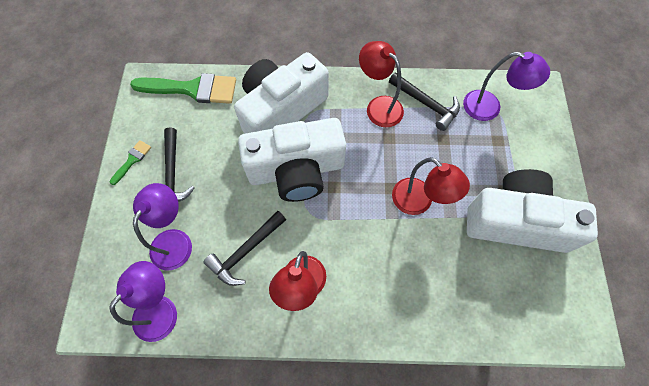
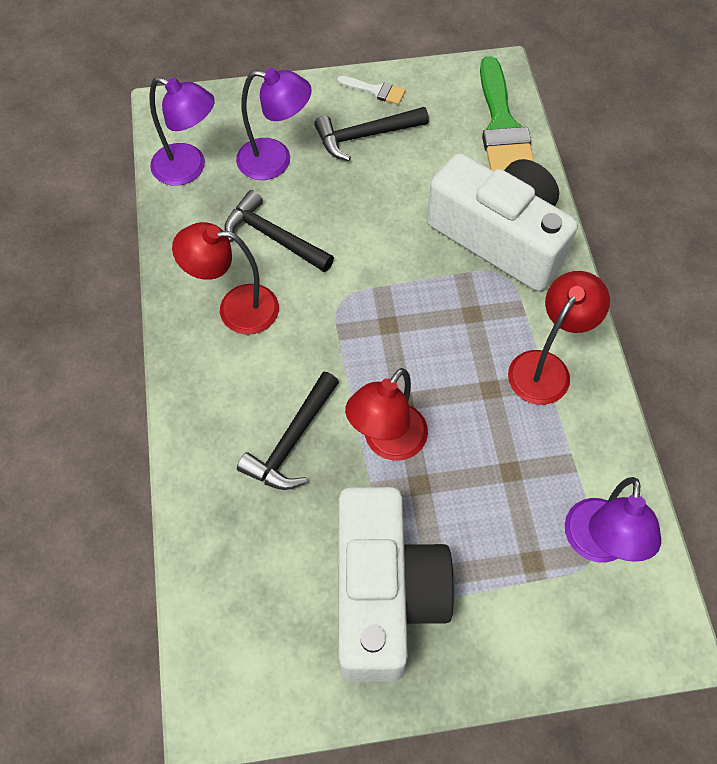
camera: 80 degrees right, 5 degrees down
(132, 160) = (375, 90): green brush -> white brush
(296, 170) = (404, 273): white camera -> none
(426, 104) = (572, 439): black hammer -> black hammer (292, 441)

